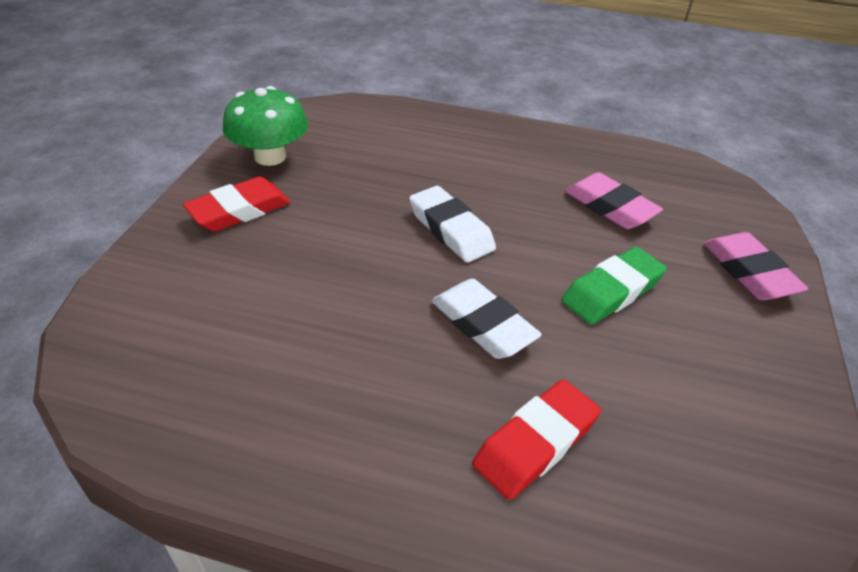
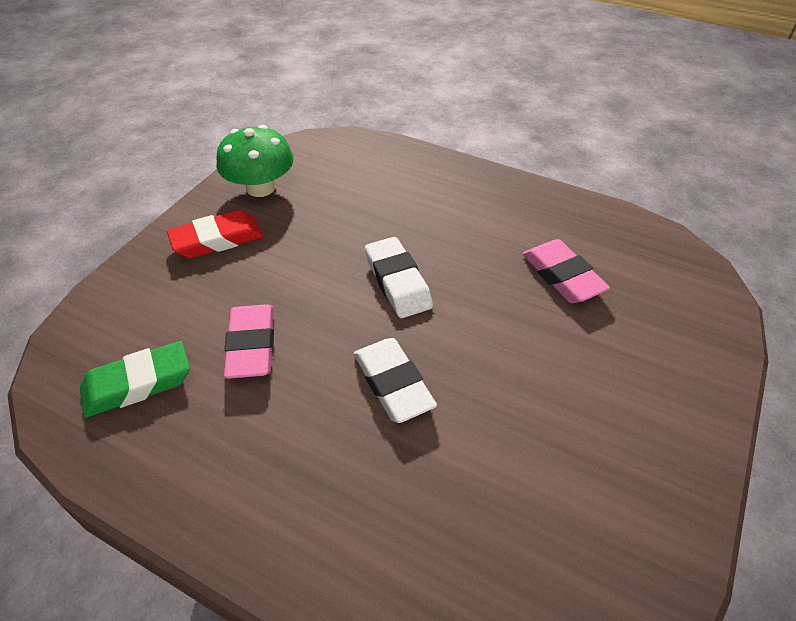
camera: 15 degrees right, 5 degrees up
(535, 443) = (399, 511): red eraser -> none
(612, 291) = (529, 368): green eraser -> green eraser (138, 384)
(749, 272) = (681, 367): pink eraser -> pink eraser (252, 345)

